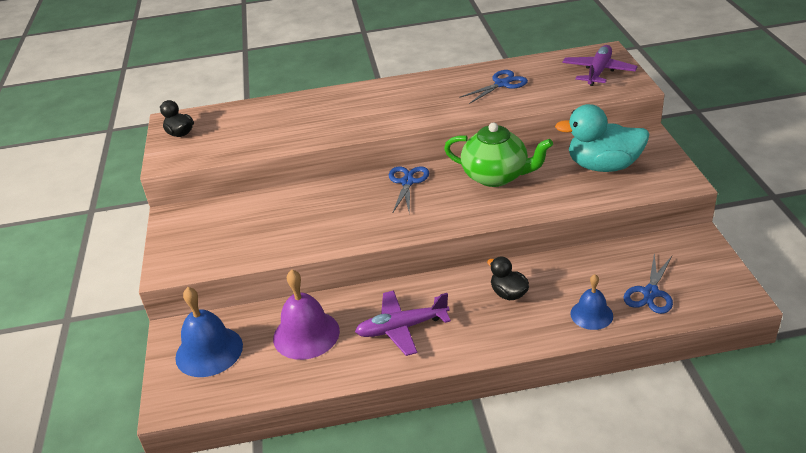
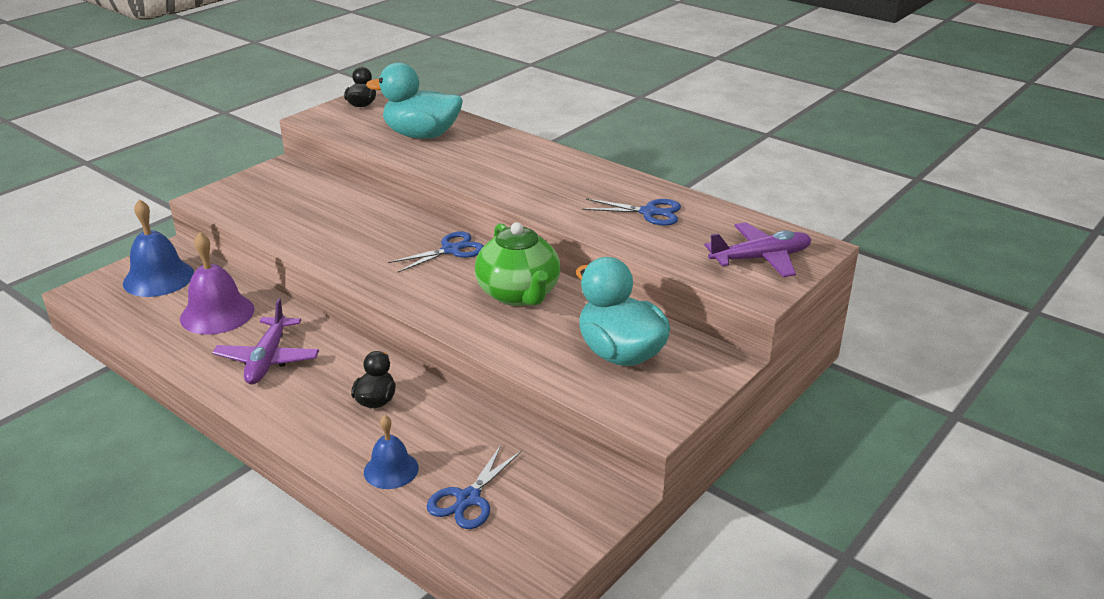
camera: 45 degrees right, 5 degrees down
(273, 125) = (421, 135): none -> turquoise duck
(401, 328) = (267, 359): purple plane -> purple plane turned 120 degrees counterclockwise
(650, 293) = (468, 499): blue scissors -> blue scissors turned 45 degrees counterclockwise

